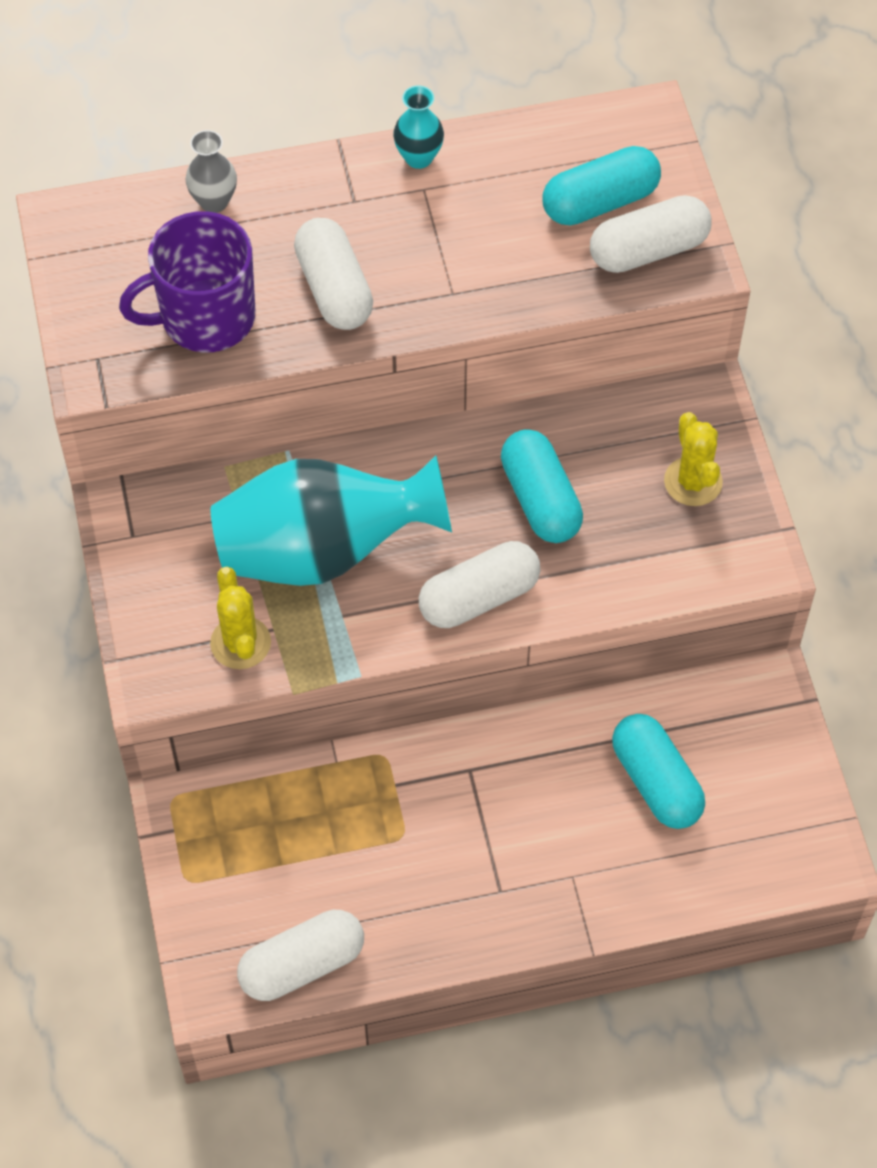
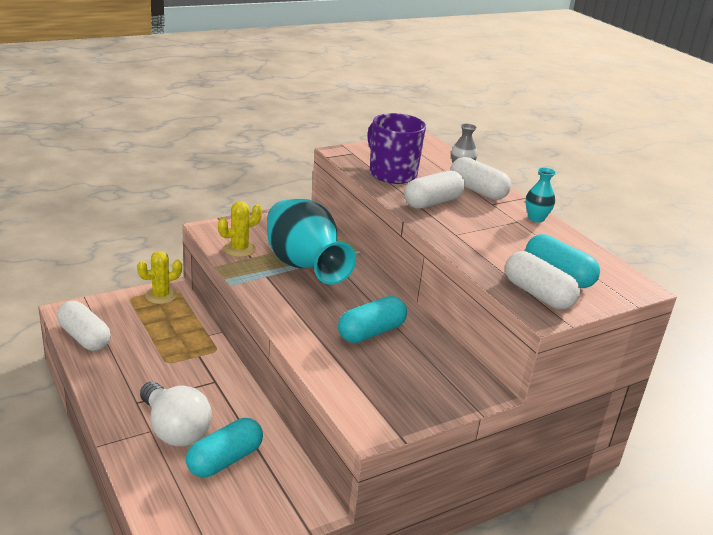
camera: 70 degrees right, 30 degrees down
(479, 597) = (295, 317): white capsule -> white capsule (478, 191)
(577, 842) = (174, 429): none -> white light bulb
(693, 482) = (416, 391): yellow cactus -> yellow cactus (161, 296)

